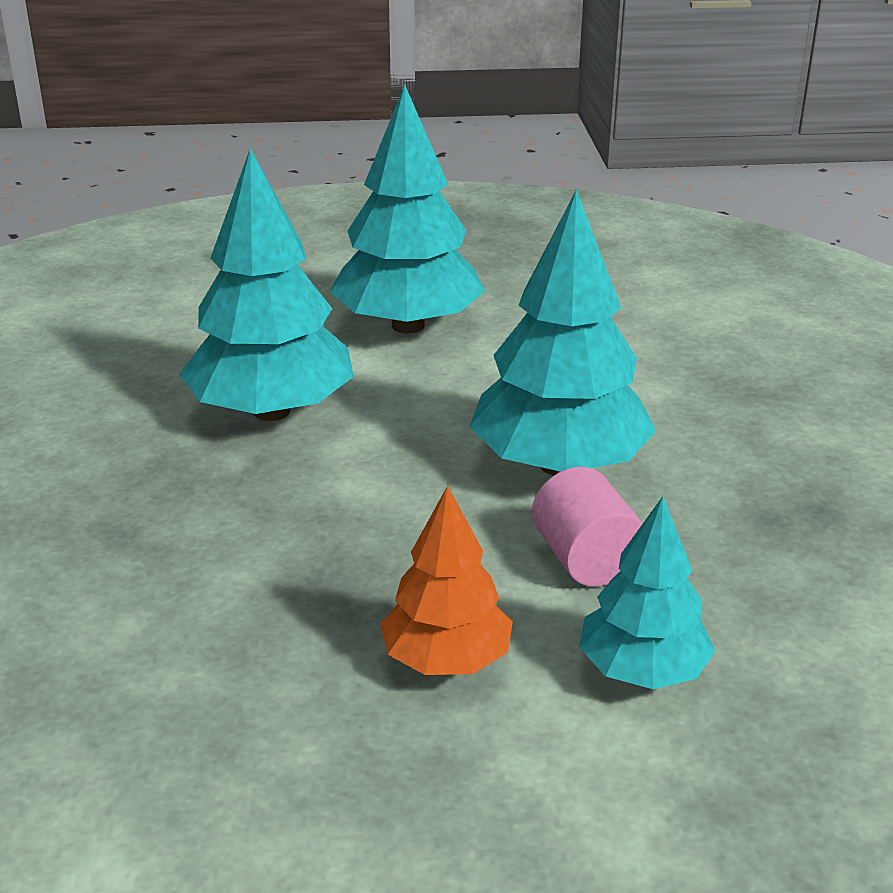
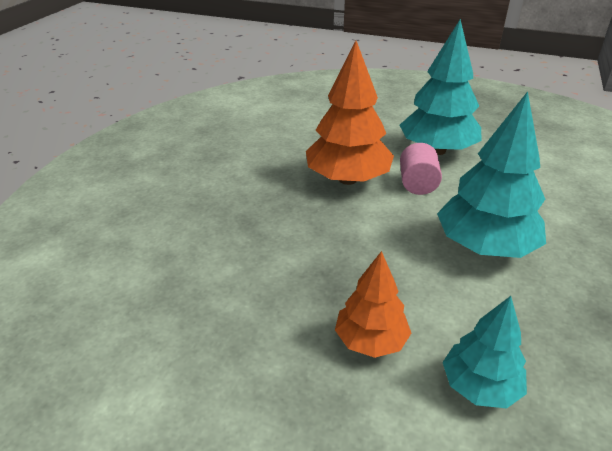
camera: 25 degrees right, 5 degrees up
(272, 411) = (348, 179): turquoise tree -> orange tree
(585, 560) = (475, 307): pink cylinder -> pink cylinder (417, 184)

